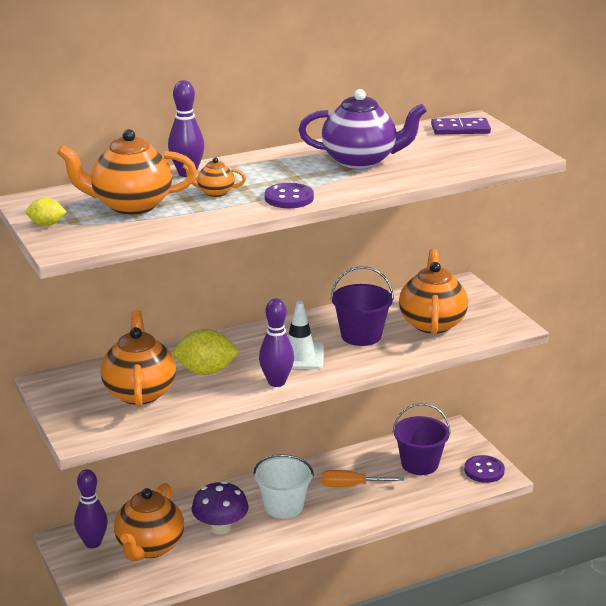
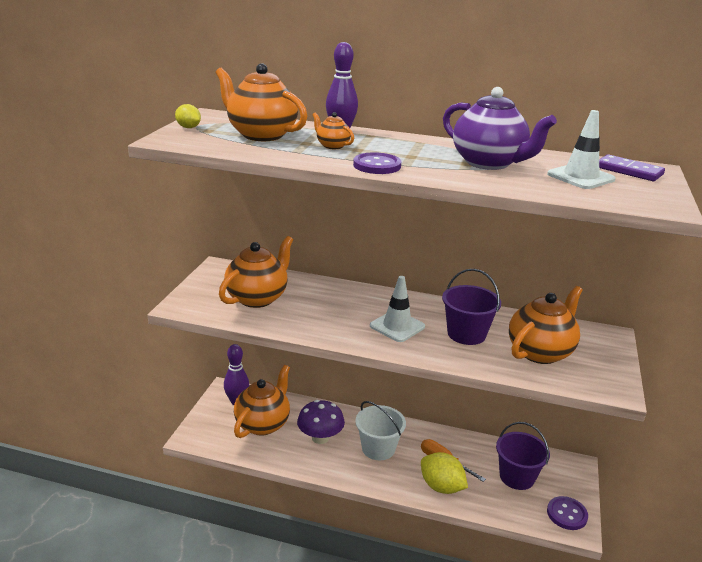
camera: 40 degrees right, 0 degrees up
(149, 547) = (263, 424): orange teapot -> orange teapot turned 150 degrees clockwise
(206, 371) = (318, 305): yellow lemon -> yellow lemon (441, 487)
(276, 382) = (352, 336): purple bowling pin -> none
(440, 149) = (580, 177): none -> white traffic cone

